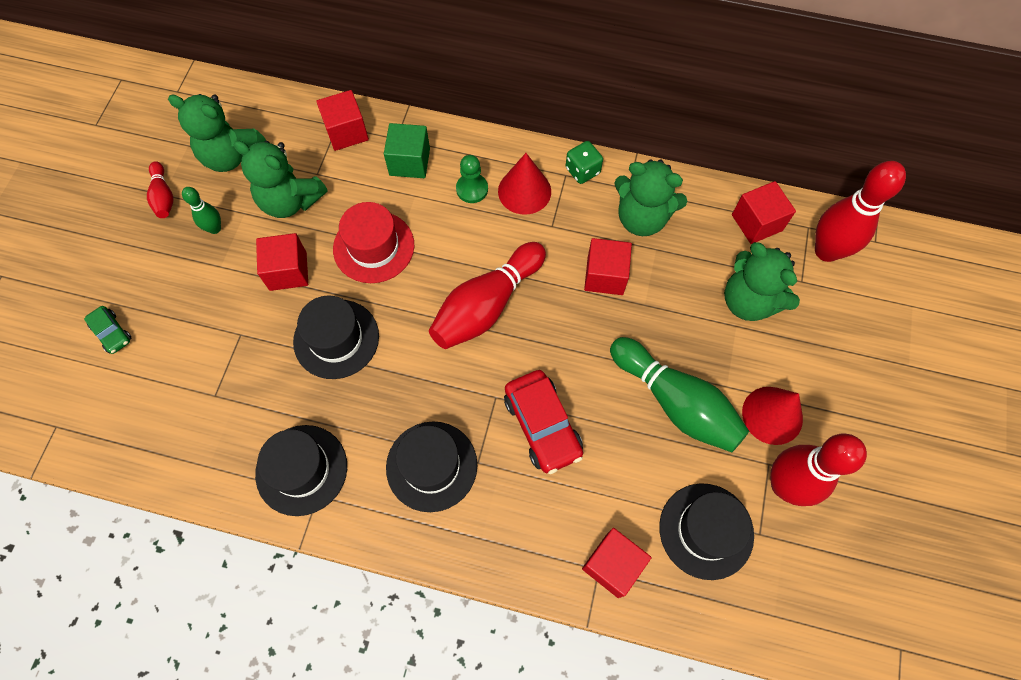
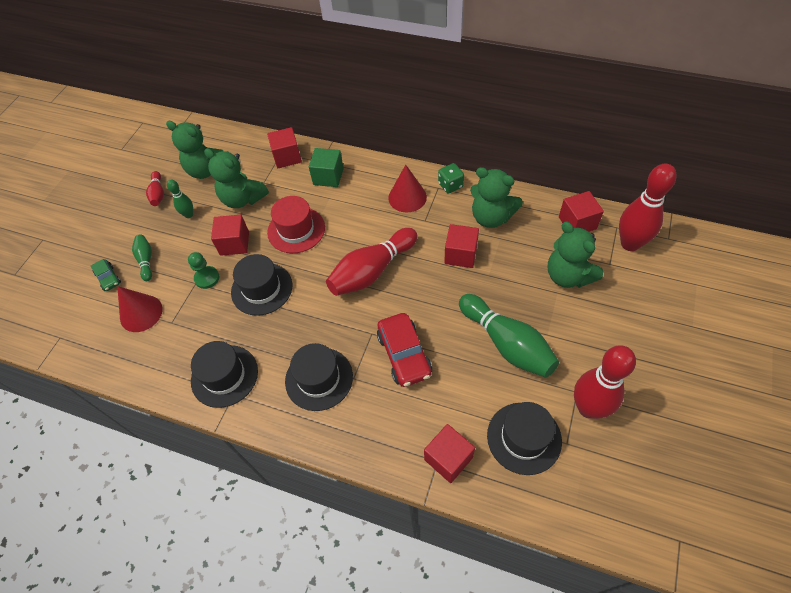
camera: 10 degrees right, 10 degrees down
(163, 303) = (146, 260): none -> green bowling pin
(472, 189) = (370, 195): green pawn -> green pawn (207, 278)
(772, 415) = (581, 356): red cone -> red cone (141, 313)

